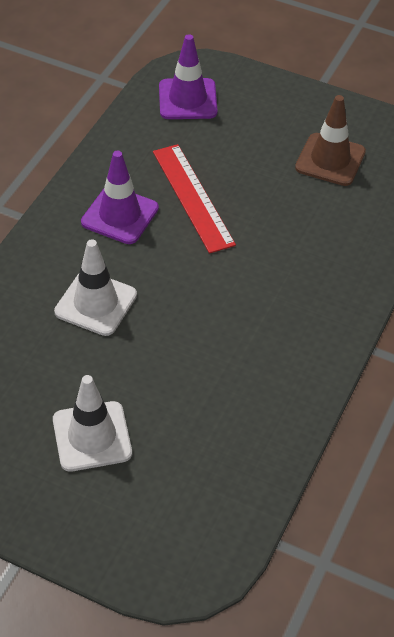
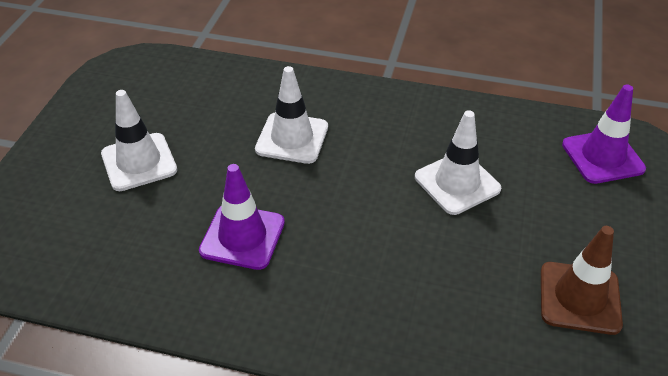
camera: 80 degrees right, 5 degrees down
(120, 215) = (408, 135): purple traffic cone -> purple traffic cone (242, 237)
(193, 197) = (457, 183): red ruler -> white traffic cone

